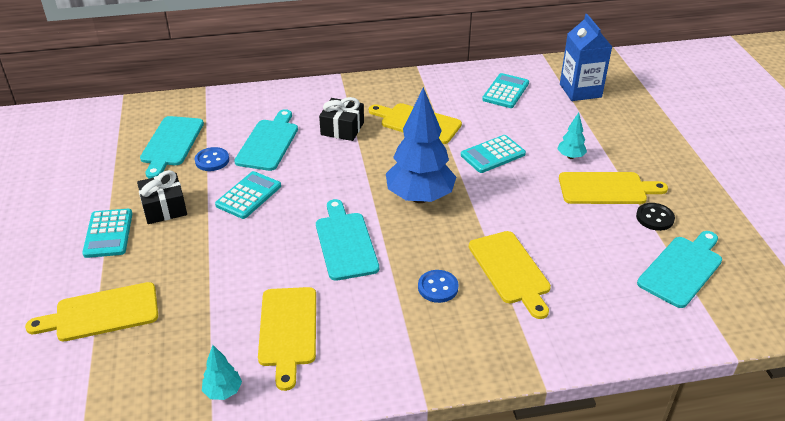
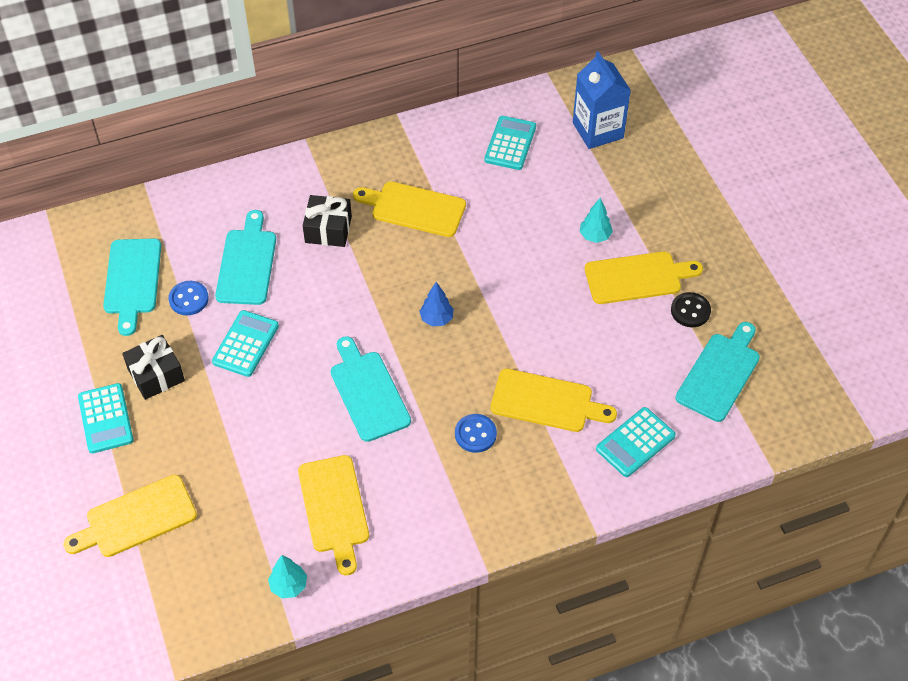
camera: 10 degrees left, 15 degrees up
(420, 197) = (436, 319): blue tree -> blue tree, size x0.44
(493, 155) = (508, 245): turquoise calculator -> turquoise calculator (635, 442)
(510, 270) = (547, 402): yellow cutting board -> yellow cutting board turned 45 degrees counterclockwise

